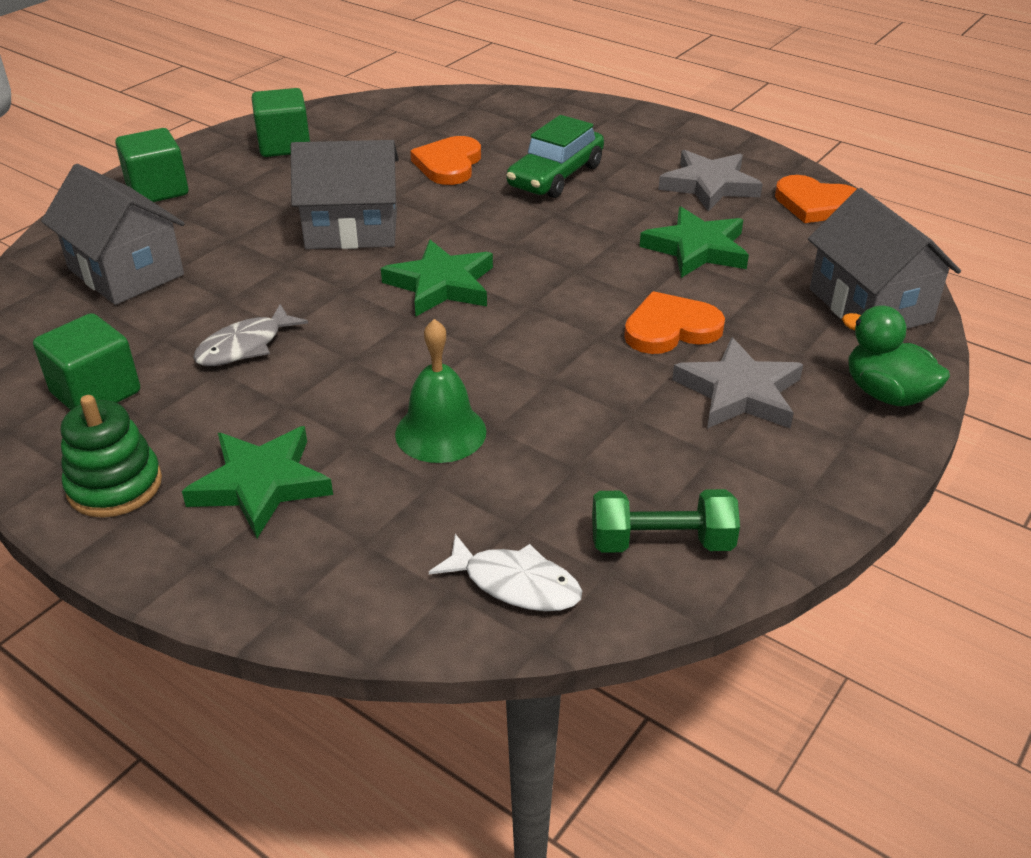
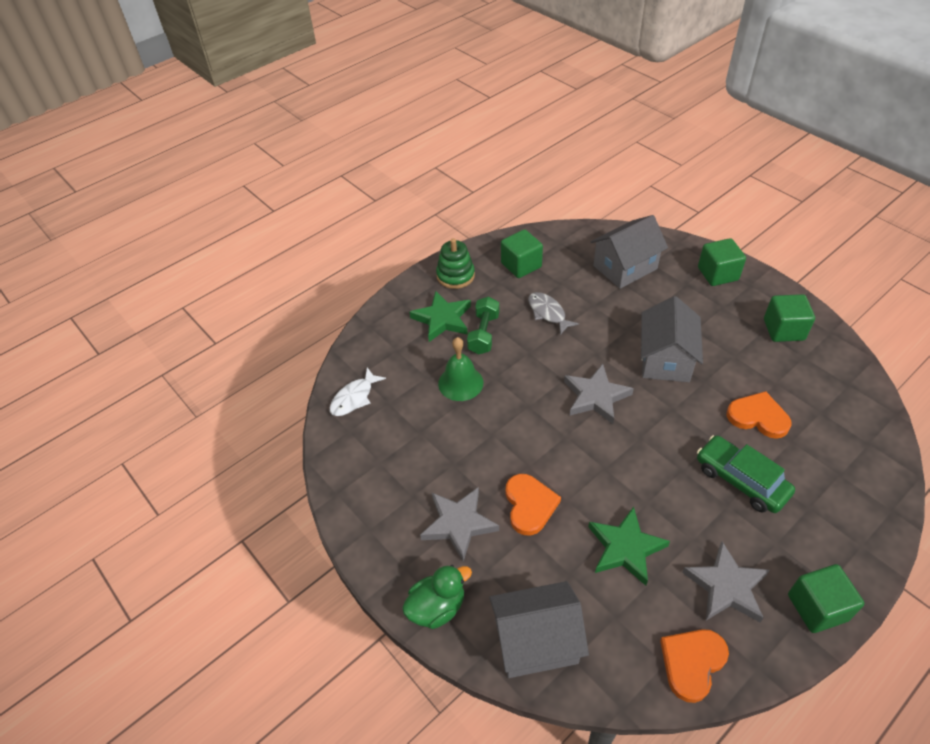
camera: 105 degrees right, 10 degrees up
(441, 285) = (595, 396): green star -> grey star
(661, 542) = (358, 456): green dumbbell -> green dumbbell (483, 334)
(702, 139) = (817, 607): none -> green cube

